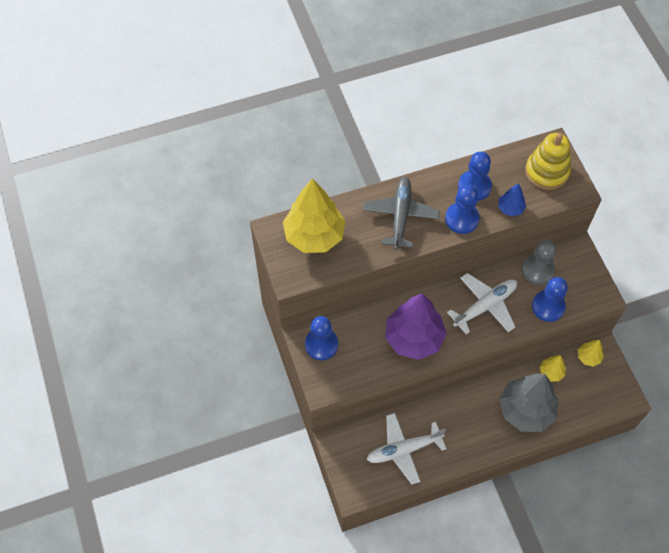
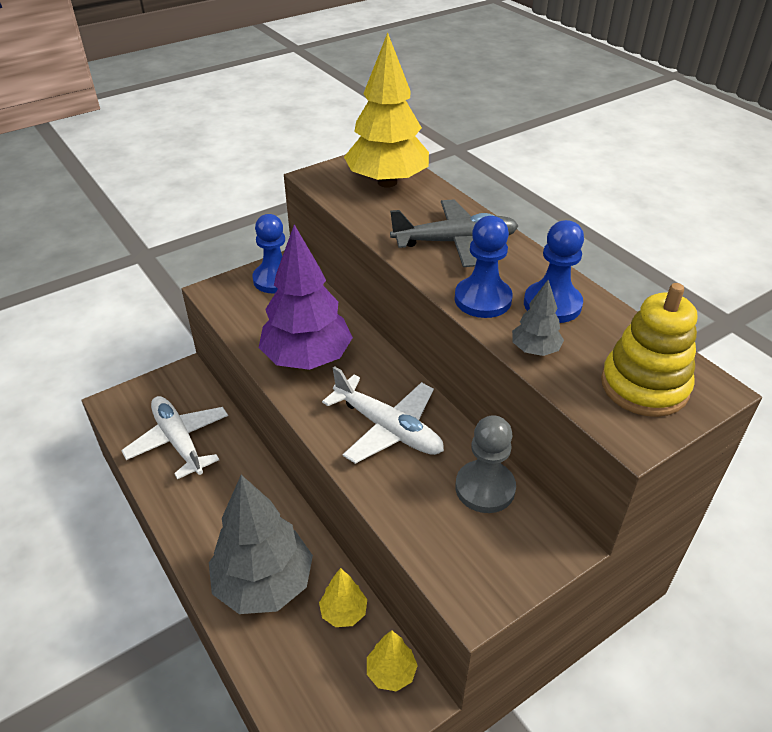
camera: 75 degrees right, 20 degrees down
(510, 208) = (535, 350): blue tree -> grey tree
(548, 306) = (417, 514): blue pawn -> none

